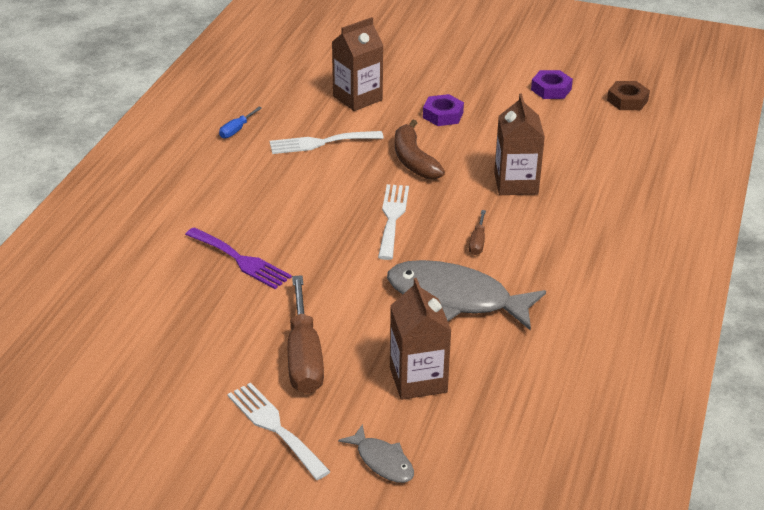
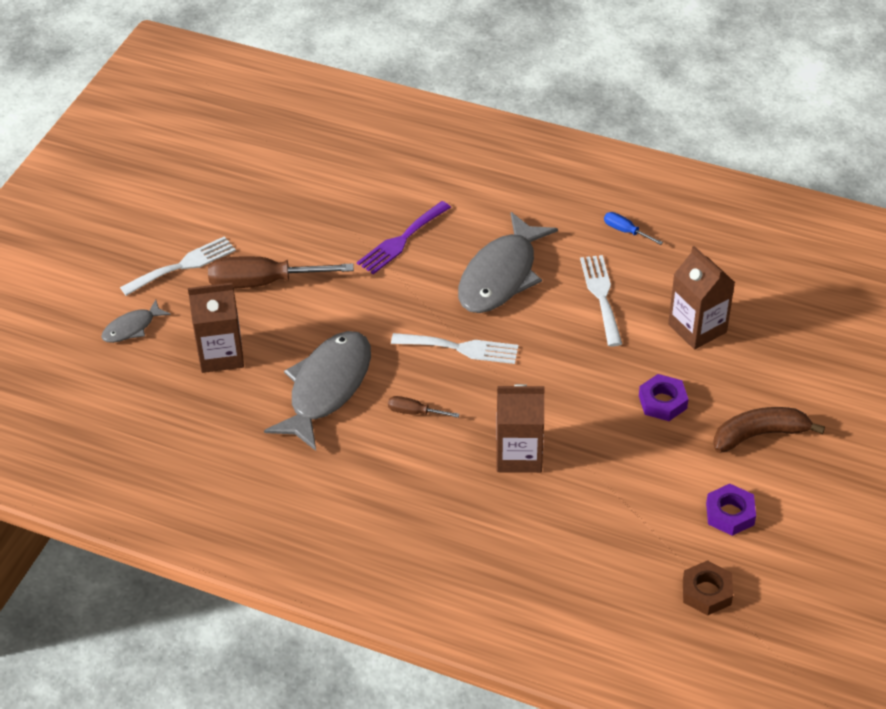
camera: 95 degrees right, 10 degrees up
(294, 197) = (501, 275): none -> grey fish
(413, 160) = (566, 370): brown banana -> brown banana (759, 434)

